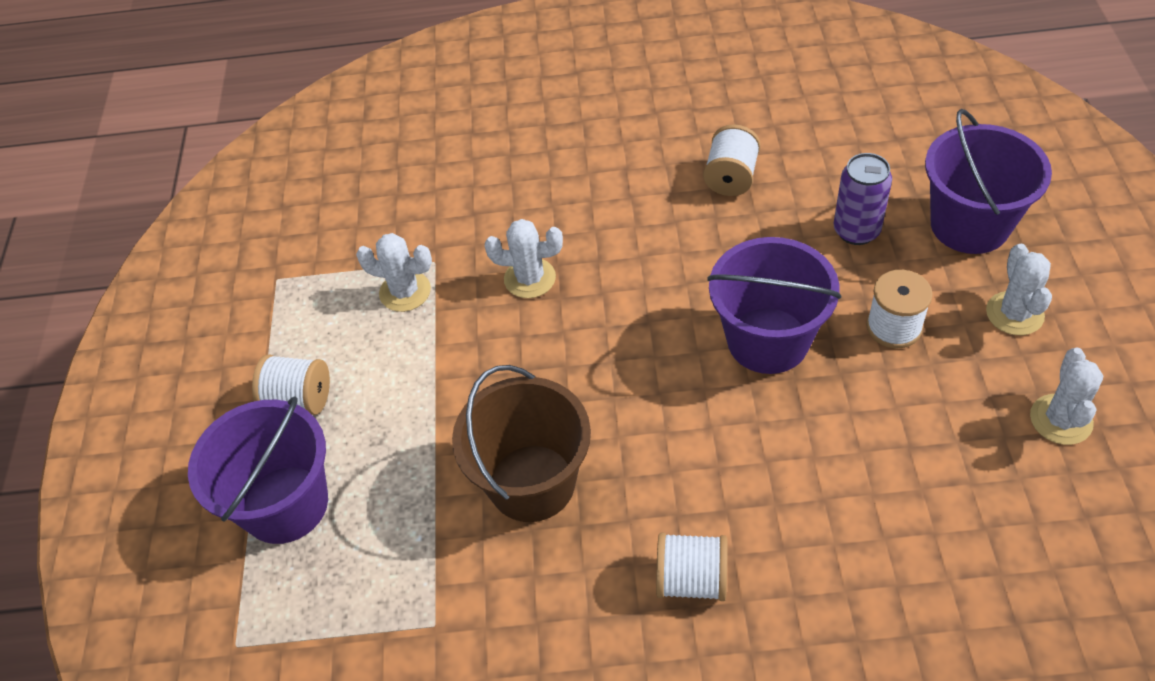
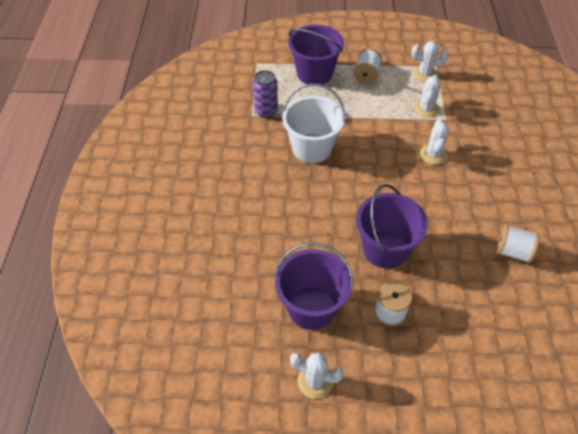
camera: 90 degrees right, 0 degrees up
(532, 483) = (312, 148): brown bucket -> white bucket
(691, 579) = (253, 198): white spool -> none
(856, 231) = (467, 309): purple can -> purple can (266, 111)
(969, 225) = (473, 377): purple bucket -> purple bucket (311, 307)
(1014, 313) = (396, 381): white cactus -> white cactus (425, 73)

